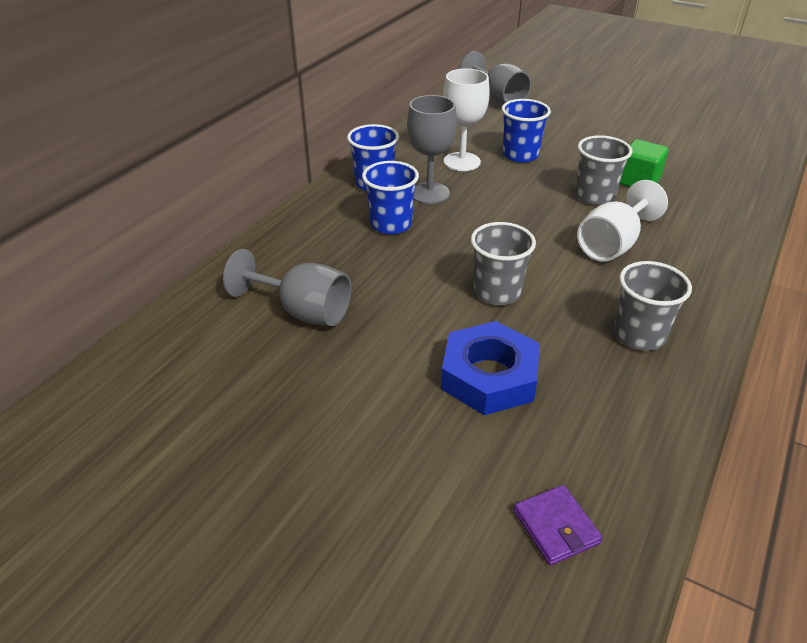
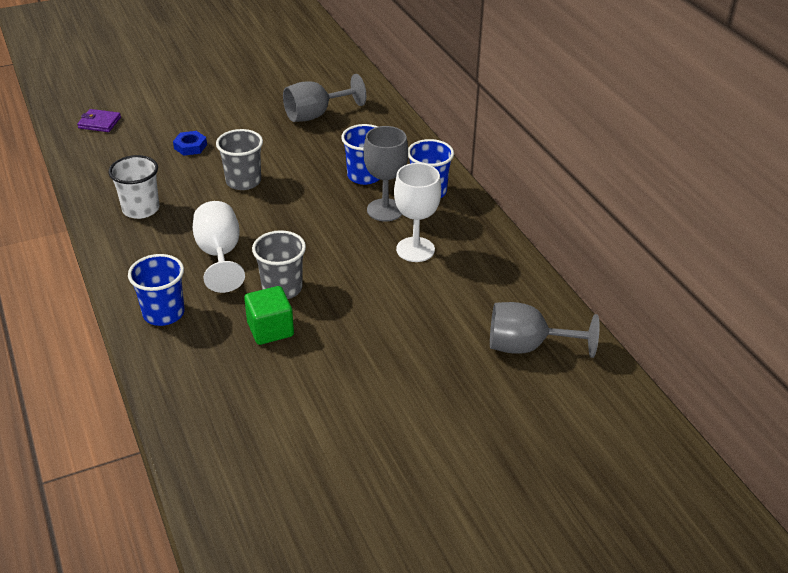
camera: 125 degrees right, 0 degrees up
(489, 376) = (190, 146): blue nut -> blue nut, size x0.51
(520, 155) = (390, 288): blue cup -> blue cup (163, 313)
(639, 335) = (141, 209): grey cup -> white cup

